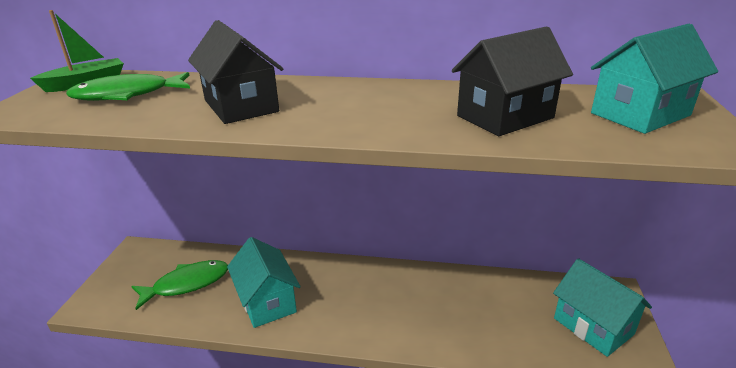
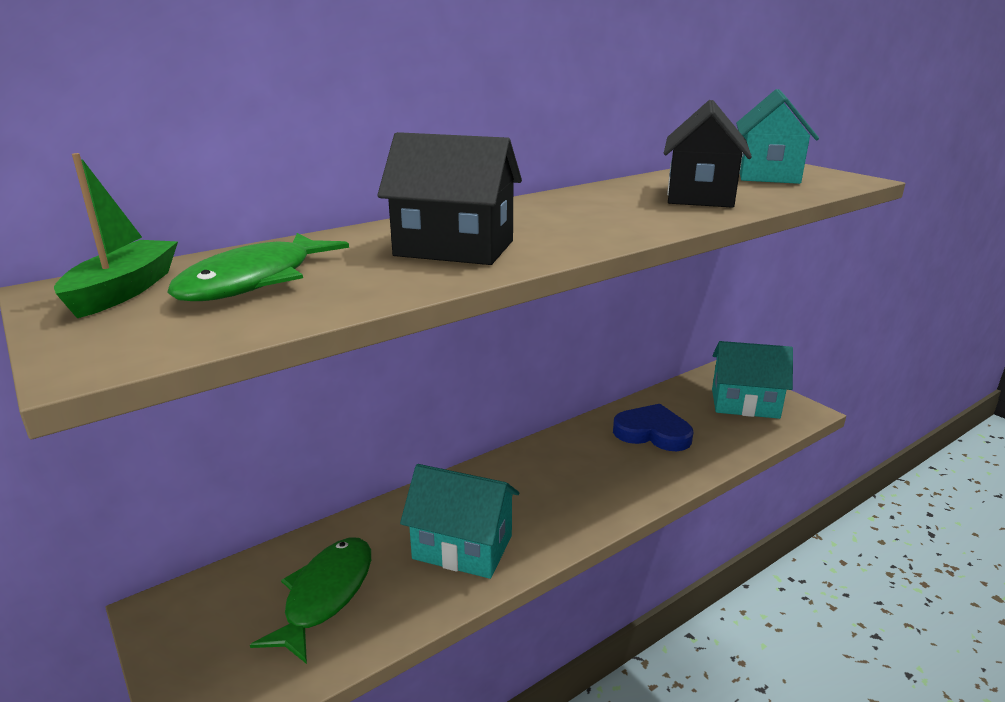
camera: 45 degrees left, 5 degrees down
(478, 304) = (652, 432): none -> blue heart

